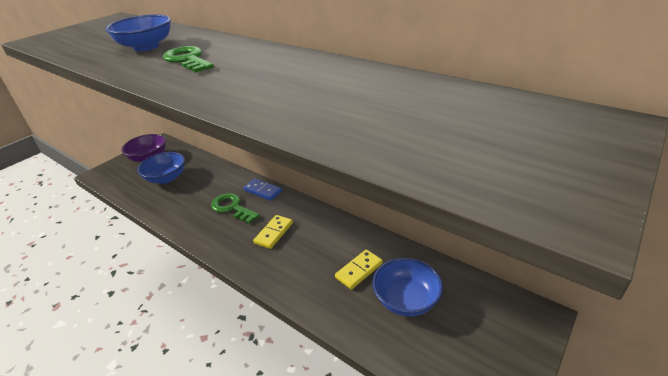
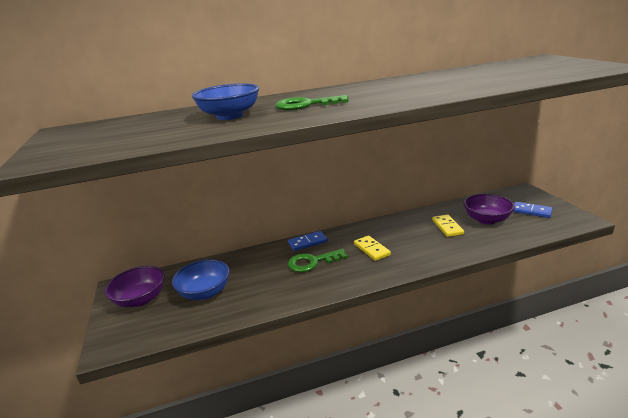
camera: 55 degrees left, 10 degrees down
(406, 300) = (486, 220): blue bowl -> purple bowl
(472, 342) = (531, 211): none -> blue domino

